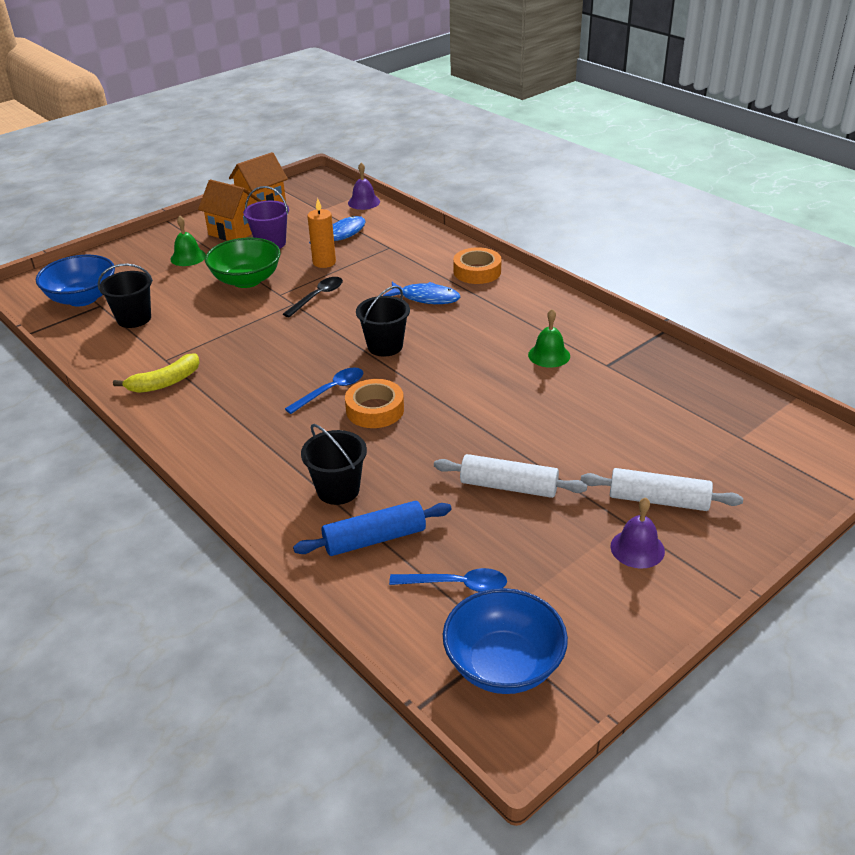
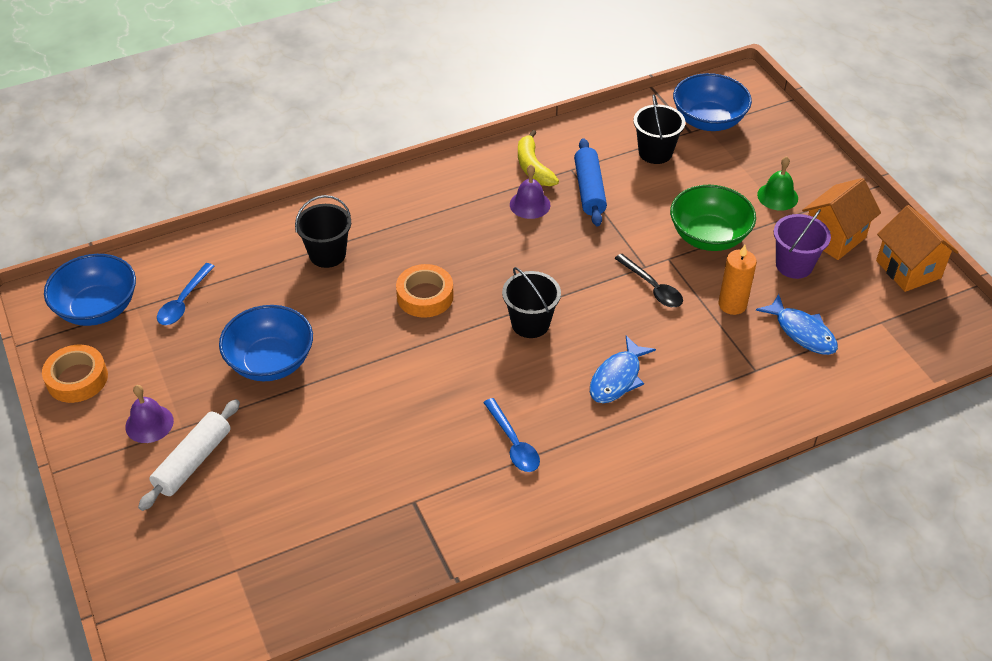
camera: 105 degrees right, 10 degrees up
(331, 391) = (470, 271): blue spoon -> blue spoon (513, 443)
(364, 202) = (897, 369): purple bell -> purple bell (530, 204)
(374, 539) = (259, 266): blue rolling pin -> blue rolling pin (589, 189)
(477, 271) = (665, 441): orange tape -> orange tape (77, 379)
(508, 486) = (270, 362): white rolling pin -> blue bowl
(549, 355) = (455, 455): green bell -> none

